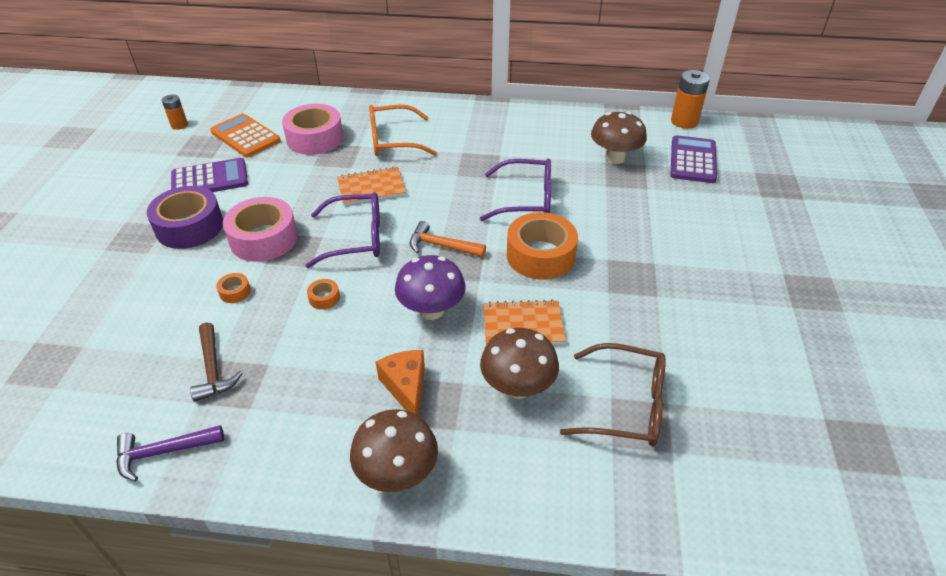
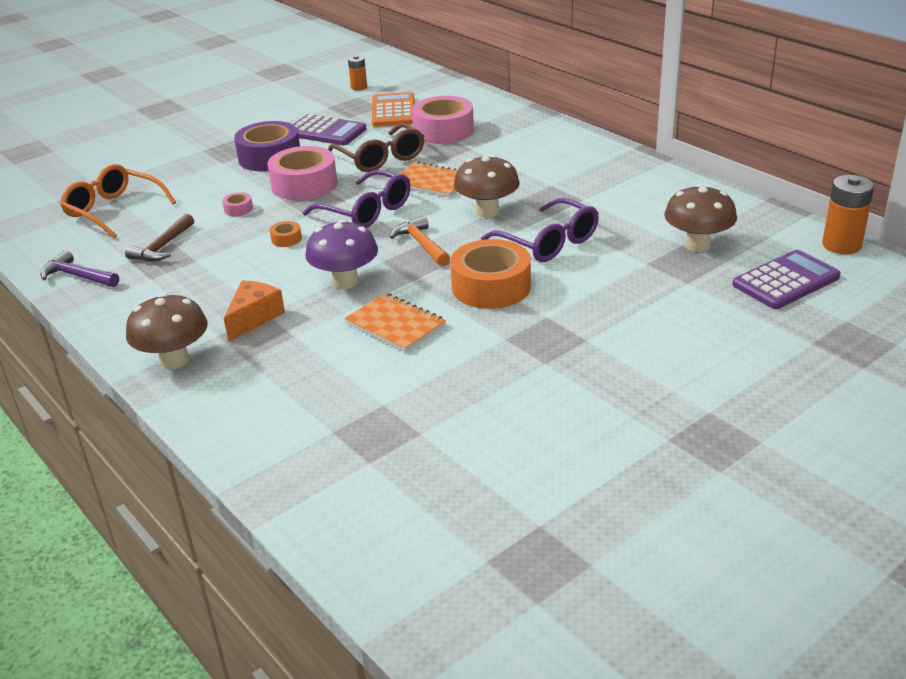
camera: 45 degrees right, 10 degrees down
(235, 292) = (238, 209): orange tape -> pink tape
(393, 141) = (504, 154): orange glasses -> orange glasses (113, 210)
(517, 387) = (326, 359): brown mushroom -> brown mushroom (487, 211)
(626, 405) = (385, 415): brown glasses -> brown glasses (381, 158)

